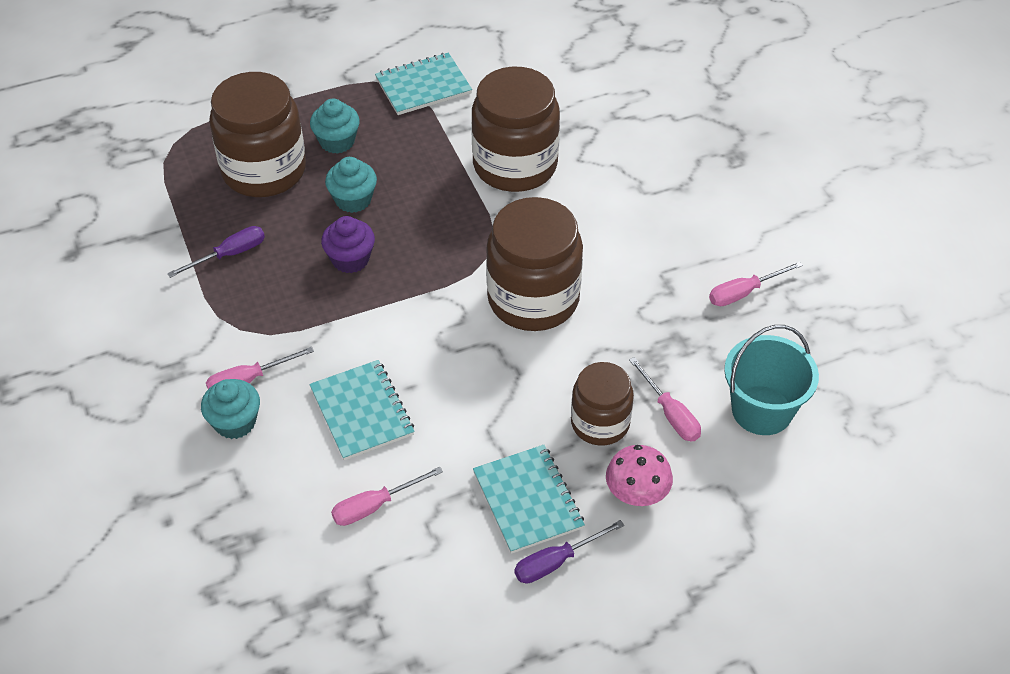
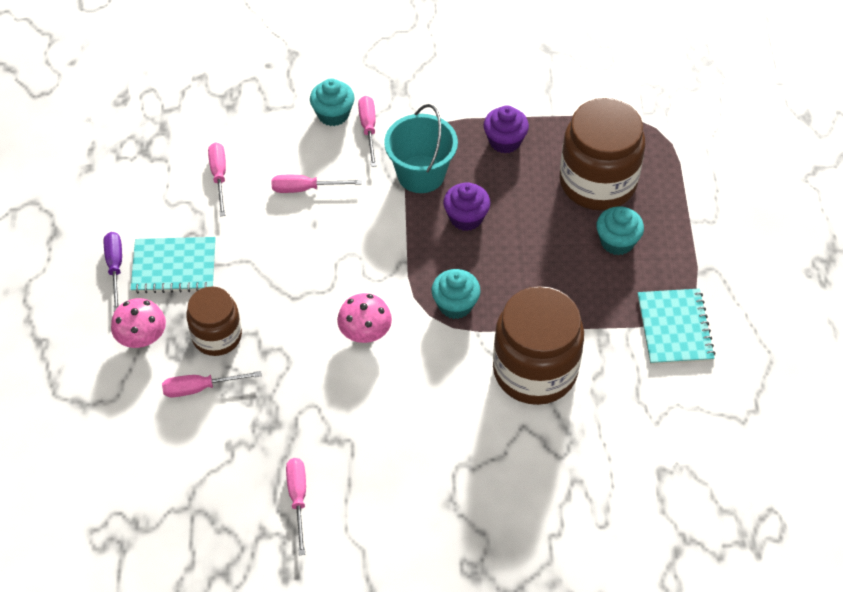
camera: 110 degrees right, 5 degrees up
(229, 254) = (505, 141): purple screwdriver -> purple cupcake
(353, 200) = (536, 236): turquoise cupcake -> turquoise cupcake (455, 305)
(362, 411) = (305, 188): turquoise notebook -> pink screwdriver
(533, 299) = (365, 332): brown jar -> pink mushroom
(761, 410) = (169, 456): turquoise bucket -> turquoise bucket (421, 174)

